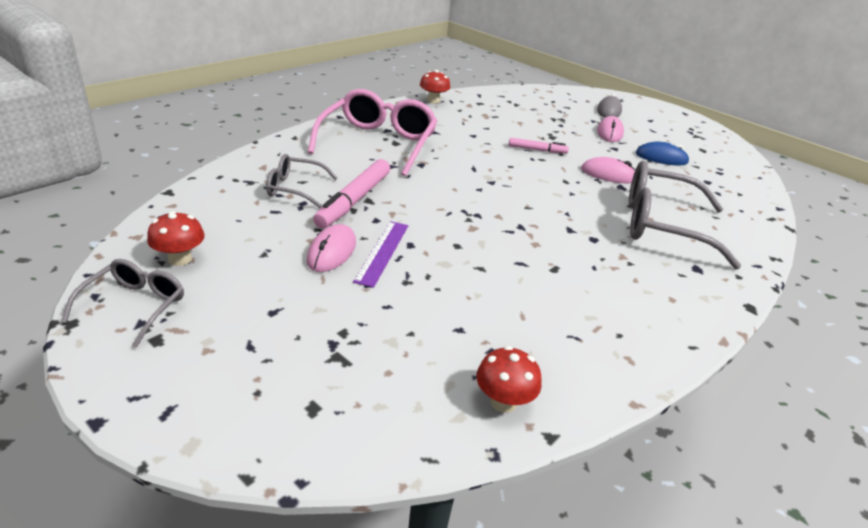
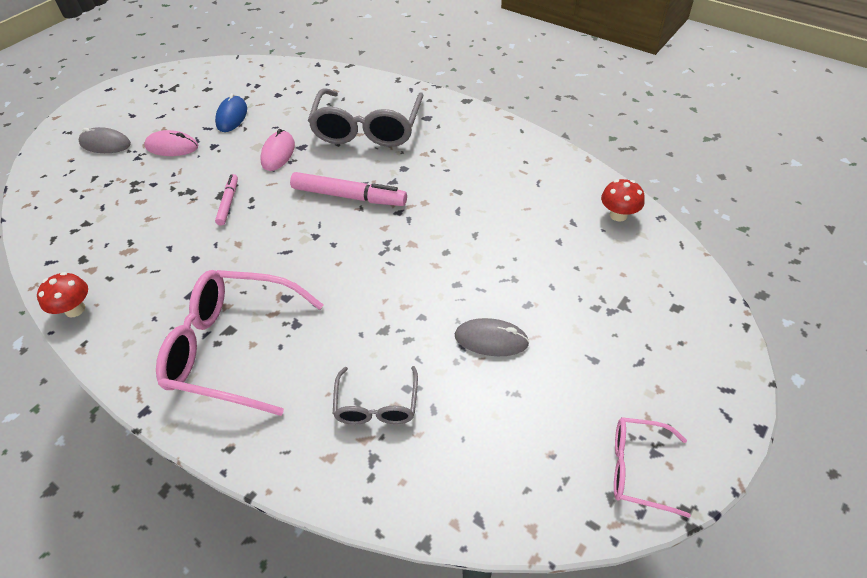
camera: 90 degrees left, 15 degrees up
(135, 306) = (637, 469): grey glasses -> pink glasses
(180, 259) = (554, 464): red mushroom -> none
(332, 252) = (491, 340): pink mouse -> grey mouse
(354, 200) = (388, 342): pink marker -> pink marker (349, 196)
(382, 252) = (477, 302): purple ruler -> none

